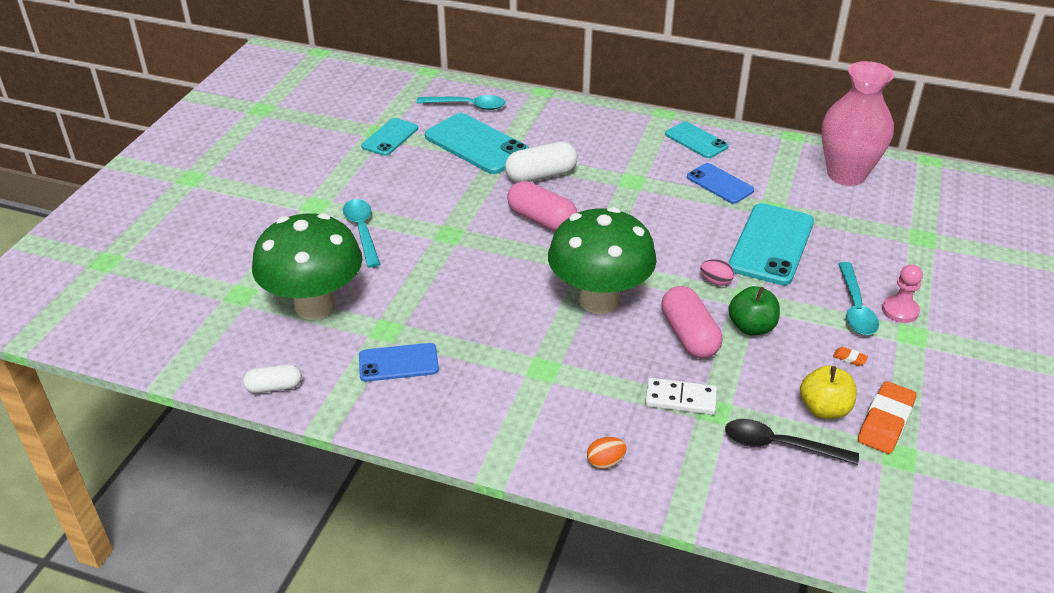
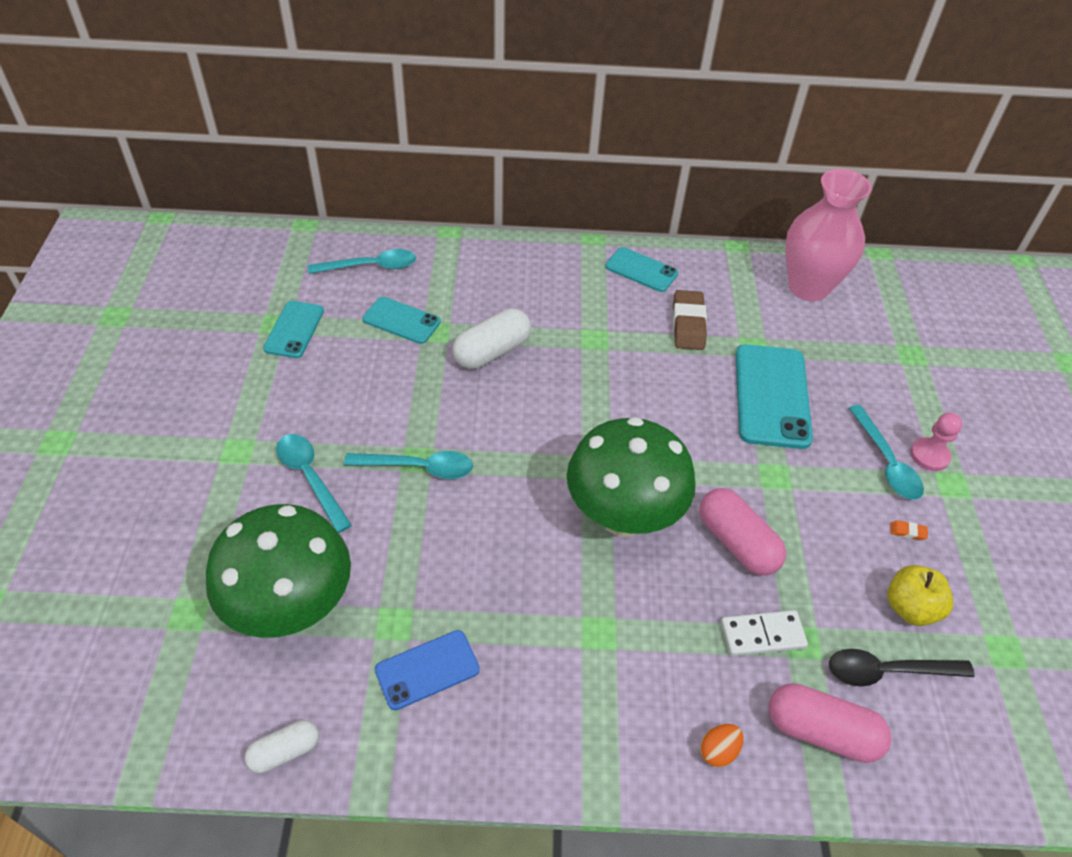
camera: 20 degrees left, 10 degrees up
(447, 239) = (418, 467): none -> turquoise spoon
(476, 144) = (401, 321): turquoise phone -> turquoise phone, size x0.59
(541, 220) = (516, 415): pink capsule -> pink capsule (821, 731)
(715, 281) = (735, 460): pink egg -> none
(720, 184) = (688, 324): blue phone -> brown eraser
(751, 327) = (795, 514): green apple -> none
(885, 422) = (975, 609): orange eraser -> none

